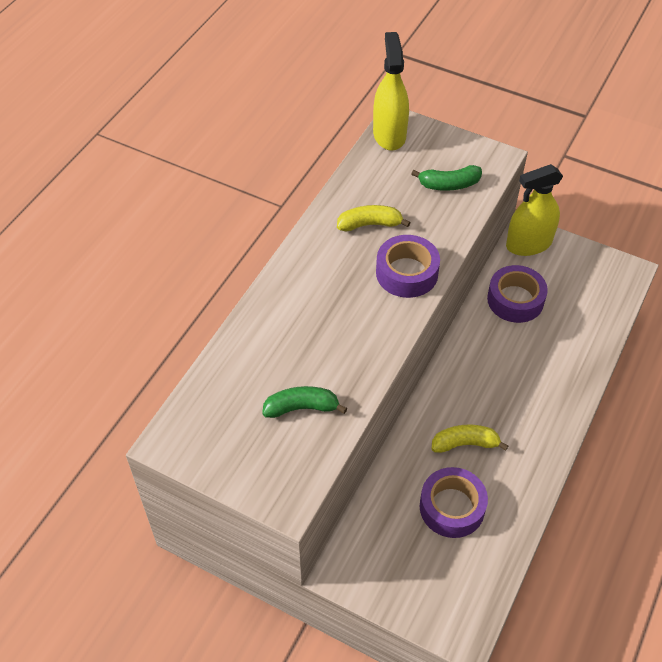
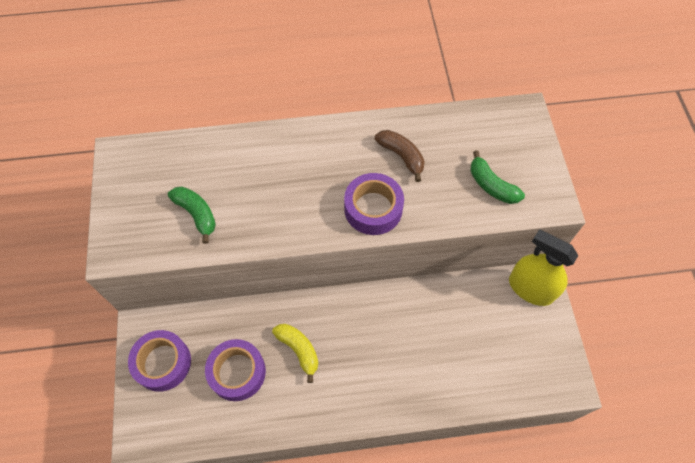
camera: 55 degrees right, 10 degrees up
(369, 224) = (401, 156): yellow banana -> brown banana
(389, 134) = (507, 115): yellow spray bottle -> none
(515, 300) = (464, 310): purple tape -> purple tape (162, 363)

